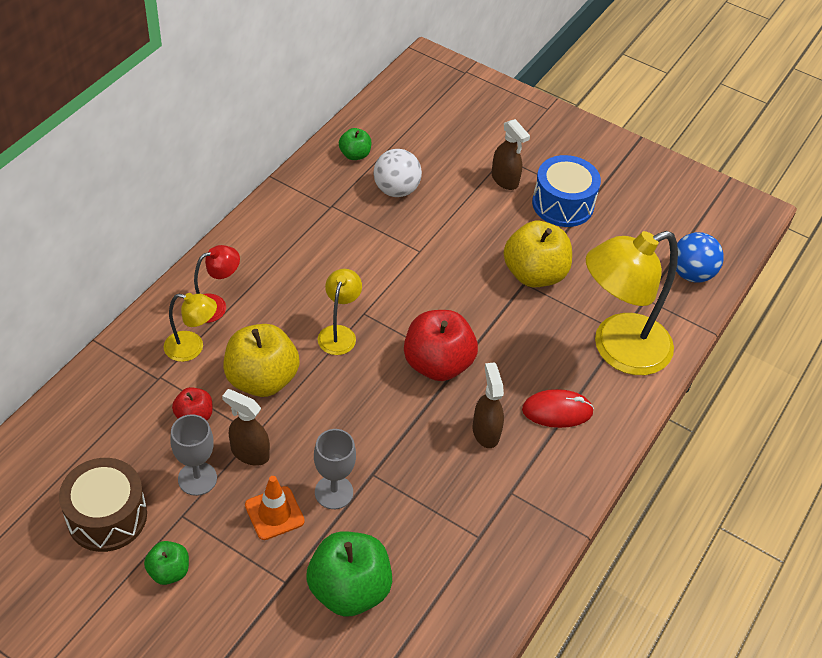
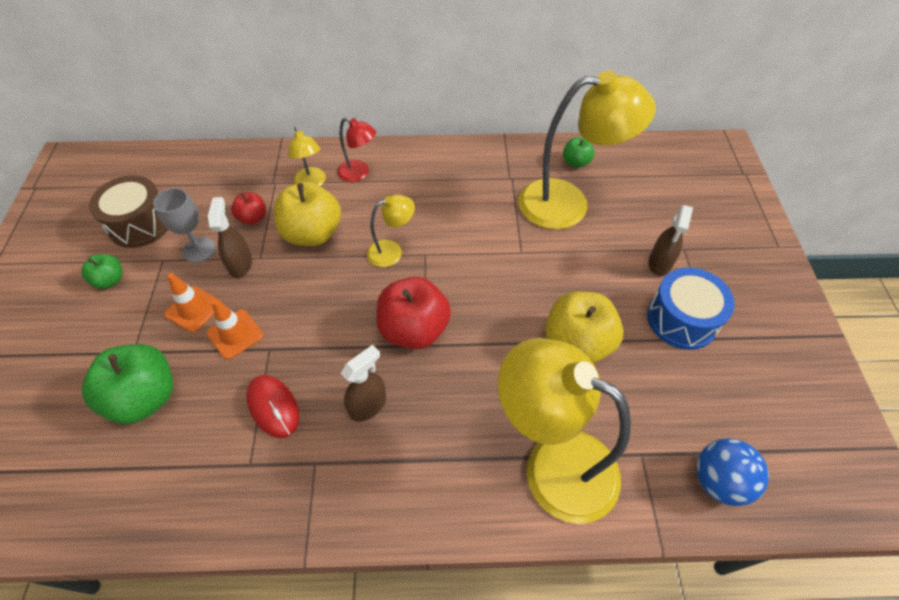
camera: 60 degrees right, 5 degrees up
(334, 492) = (235, 334): grey goblet -> orange traffic cone
(396, 190) = (568, 203): white ball -> yellow lamp
(557, 411) = (435, 450): red mouse -> red mouse (273, 407)

